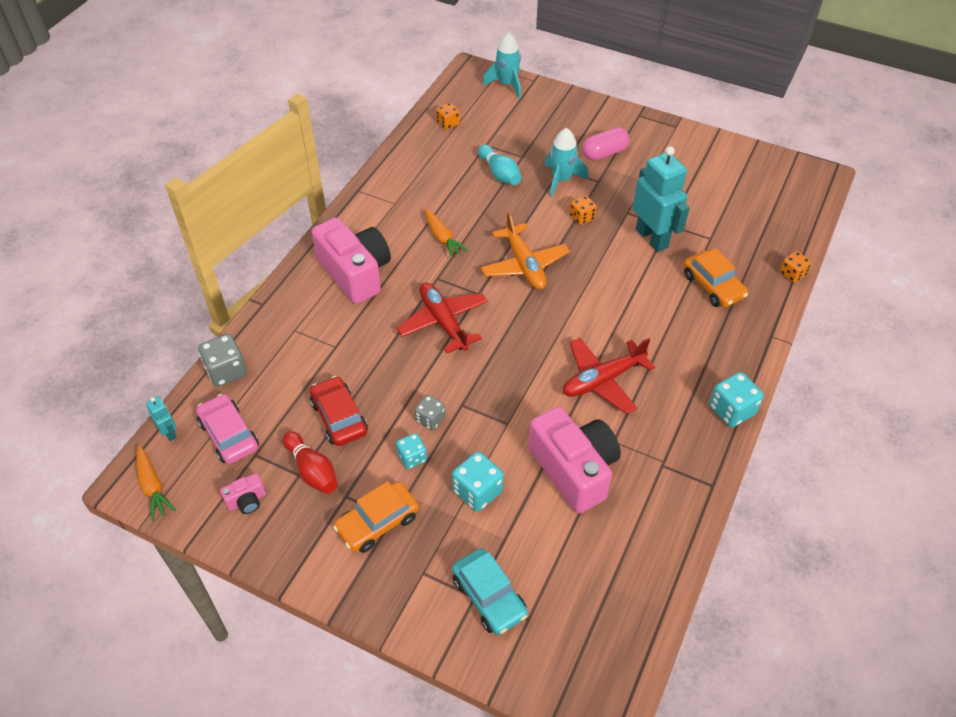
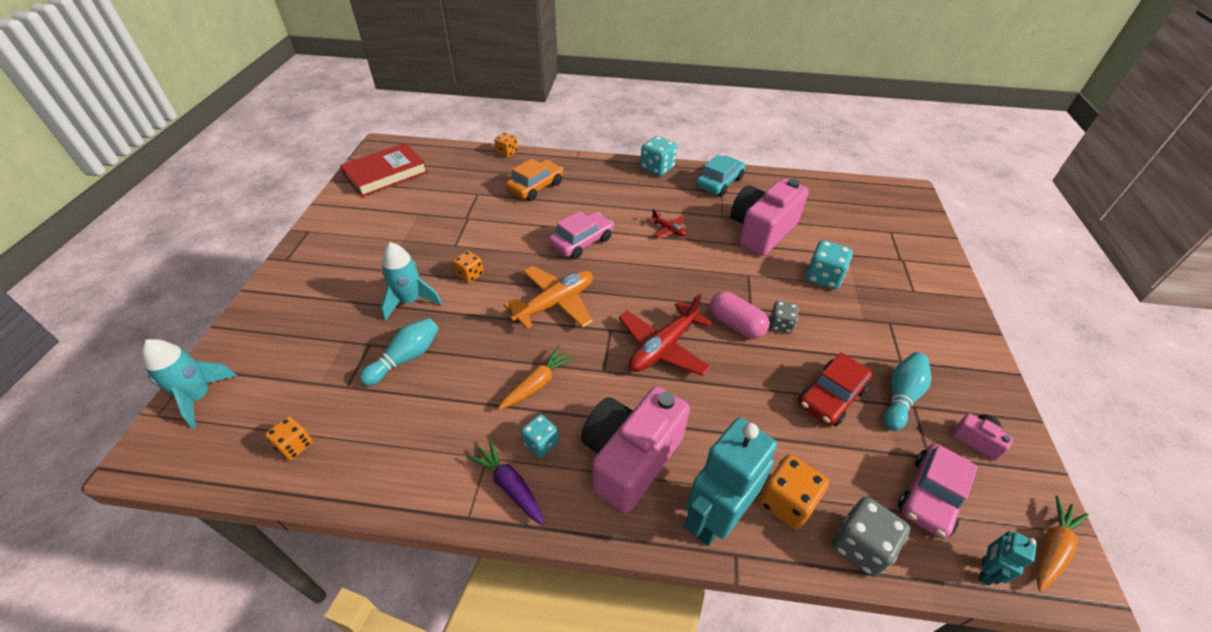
camera: 110 degrees left, 5 degrees down
(276, 345) = (786, 502): none -> orange dice
(312, 470) = (901, 396): red bowling pin -> turquoise bowling pin
(368, 211) = (510, 486): none -> purple carrot
(377, 522) = (903, 330): orange car -> none
(412, 457) = (827, 326): turquoise dice -> turquoise dice (541, 443)
(489, 596) = (895, 252): turquoise car -> turquoise car (719, 182)
(603, 380) = (668, 230): red plane -> red plane, size x0.49
(604, 153) = (358, 275): pink capsule -> pink capsule (736, 324)
(604, 302) = (581, 242): none -> pink car
(652, 238) = (487, 225): turquoise robot -> turquoise robot (714, 518)
(762, 176) = (386, 174): none -> red book

